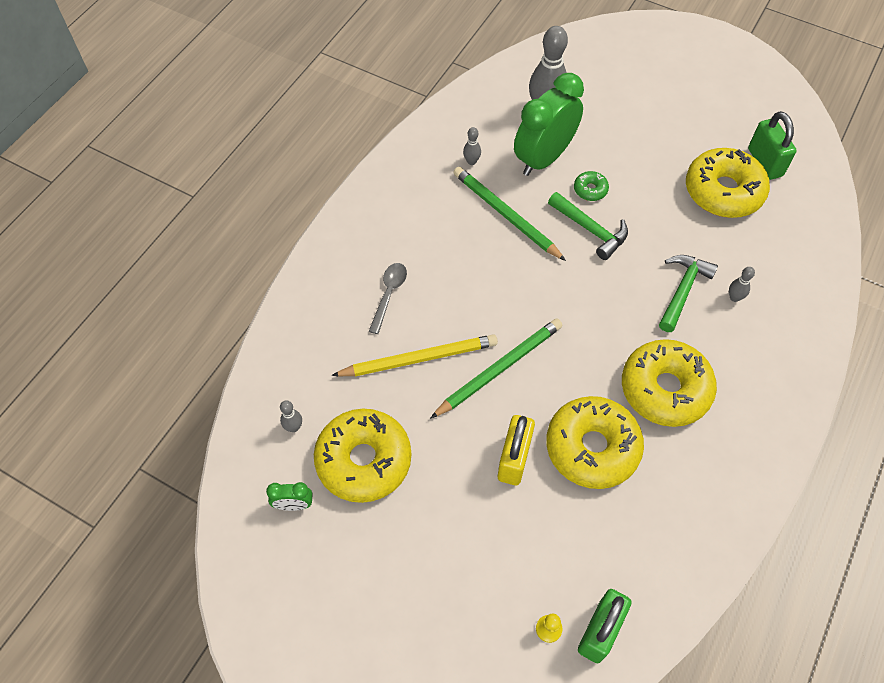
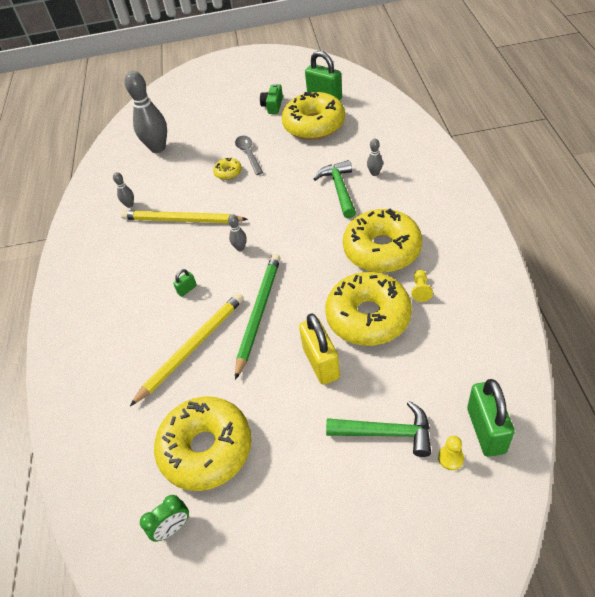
camera: 30 degrees left, 10 degrees down
(294, 427) = (126, 468): grey bowling pin -> grey bowling pin (240, 248)
(389, 294) = (133, 322): grey spoon -> grey spoon (248, 154)
(456, 296) = (187, 289): none -> green padlock
(505, 215) = (181, 220): green pencil -> yellow pencil
(543, 158) = (180, 174): green clock -> none
(590, 190) = (228, 172): green donut -> yellow donut
(591, 230) = (249, 193): green hammer -> green hammer (387, 433)
(663, 459) = (420, 290): none -> yellow pawn
(701, 135) = (273, 106): none -> green camera

